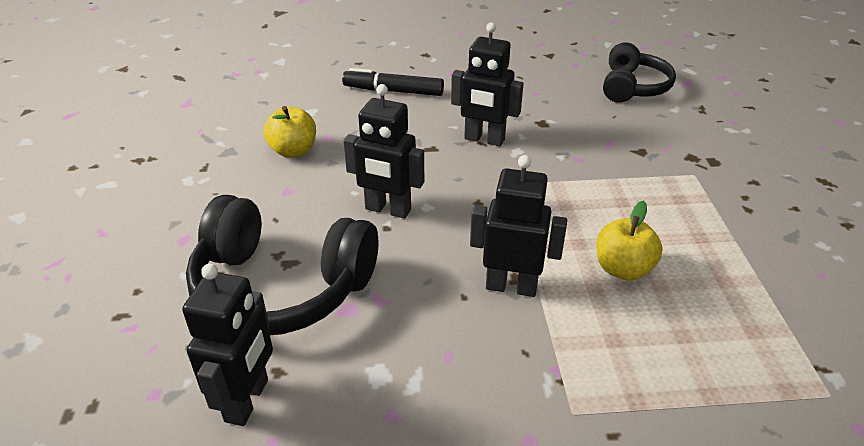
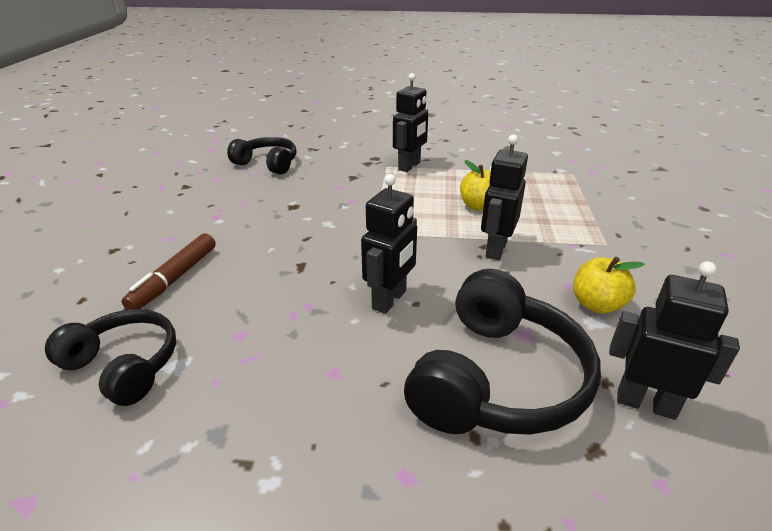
camera: 80 degrees left, 5 degrees down
(291, 100) = (124, 365): none -> black headphones
(293, 151) = (253, 365): yellow apple -> yellow apple (596, 304)
(393, 91) = (175, 278): black marker -> brown marker
(484, 139) = (302, 236): black robot -> black robot (409, 166)

